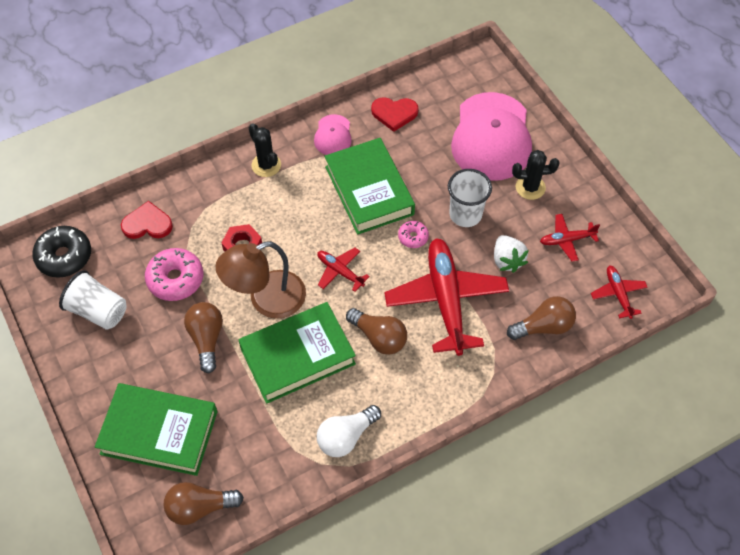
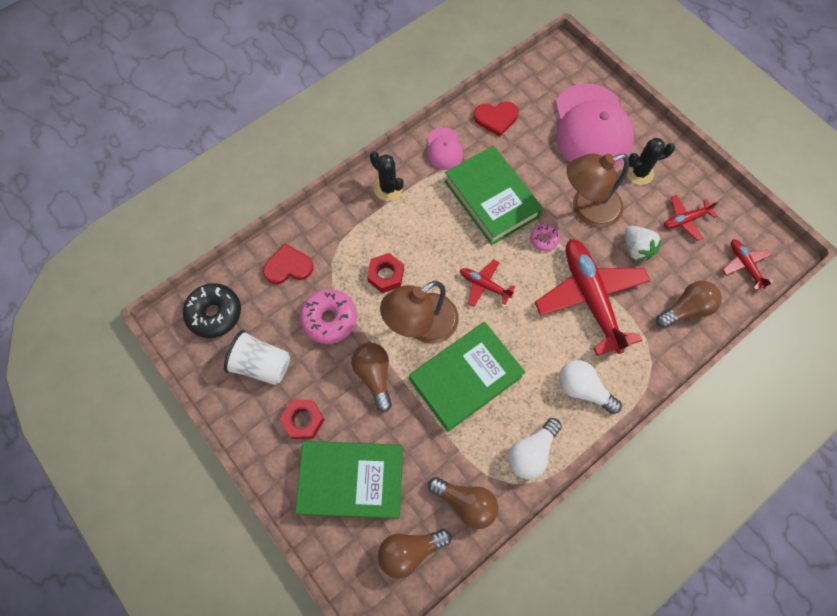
camera: 10 degrees left, 10 degrees up
(126, 369) = (303, 420): none -> red nut
(379, 337) = (537, 346): brown light bulb -> brown light bulb (466, 502)
(415, 386) = (582, 389): none -> white light bulb
(465, 214) = (586, 209): white cup -> brown lamp

